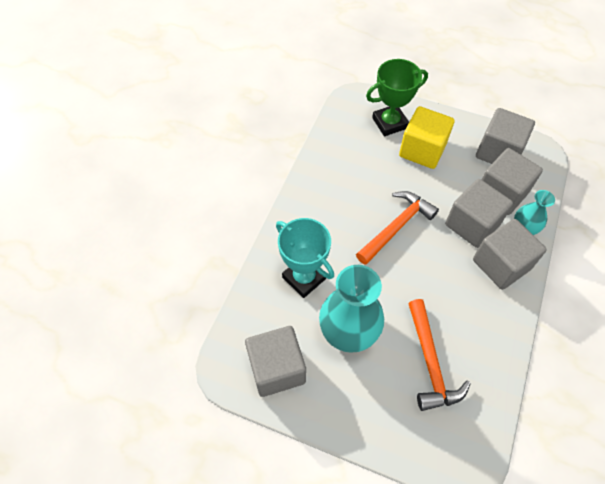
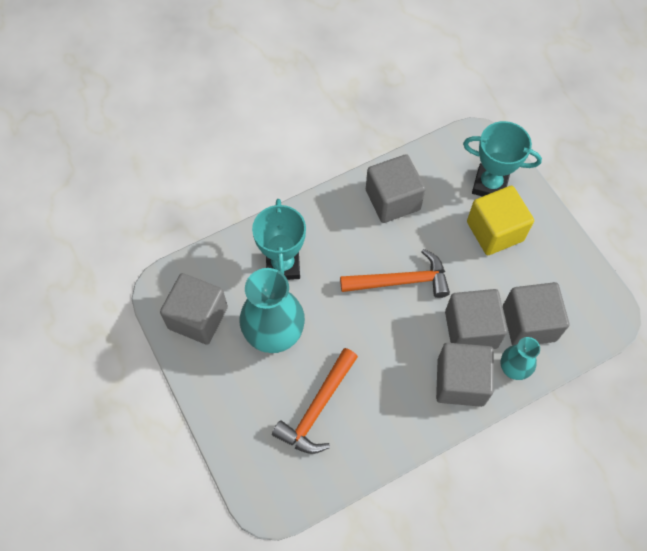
camera: 40 degrees right, 5 degrees up
(389, 123) = (490, 185): green trophy -> turquoise trophy
(498, 152) = (568, 284): grey cube -> grey cube (392, 200)

